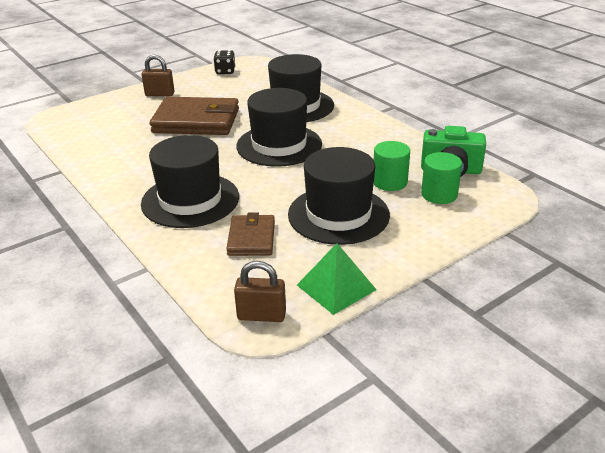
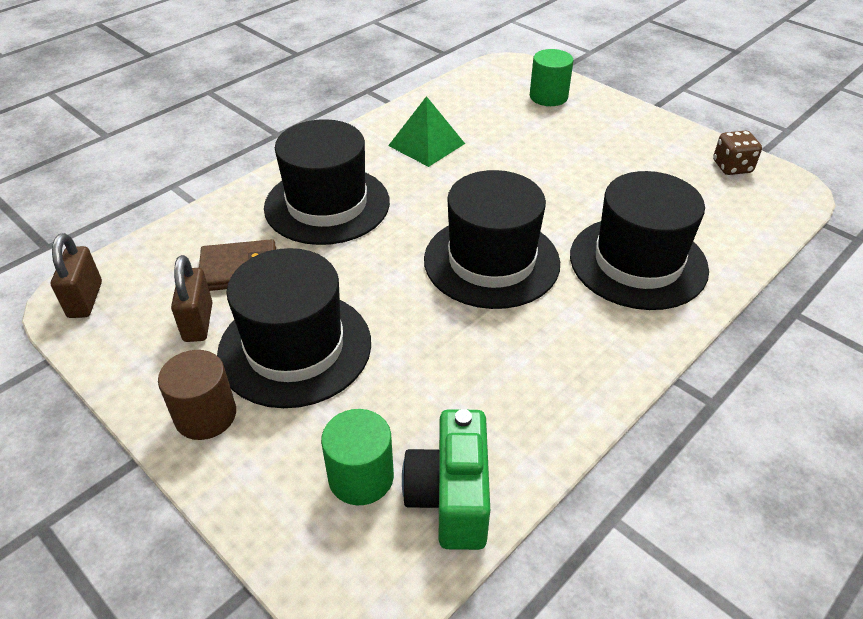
camera: 80 degrees right, 10 degrees up
(160, 94) = (614, 124): brown padlock -> brown padlock (198, 322)
(196, 121) = (542, 170): brown wallet -> none
(225, 71) = (732, 167): black dice -> brown dice
(336, 287) = (124, 360): green pyramid -> green pyramid (426, 144)
(389, 182) = (396, 404): green cylinder -> green cylinder (548, 97)
(392, 247) = (205, 415): none -> brown cylinder

